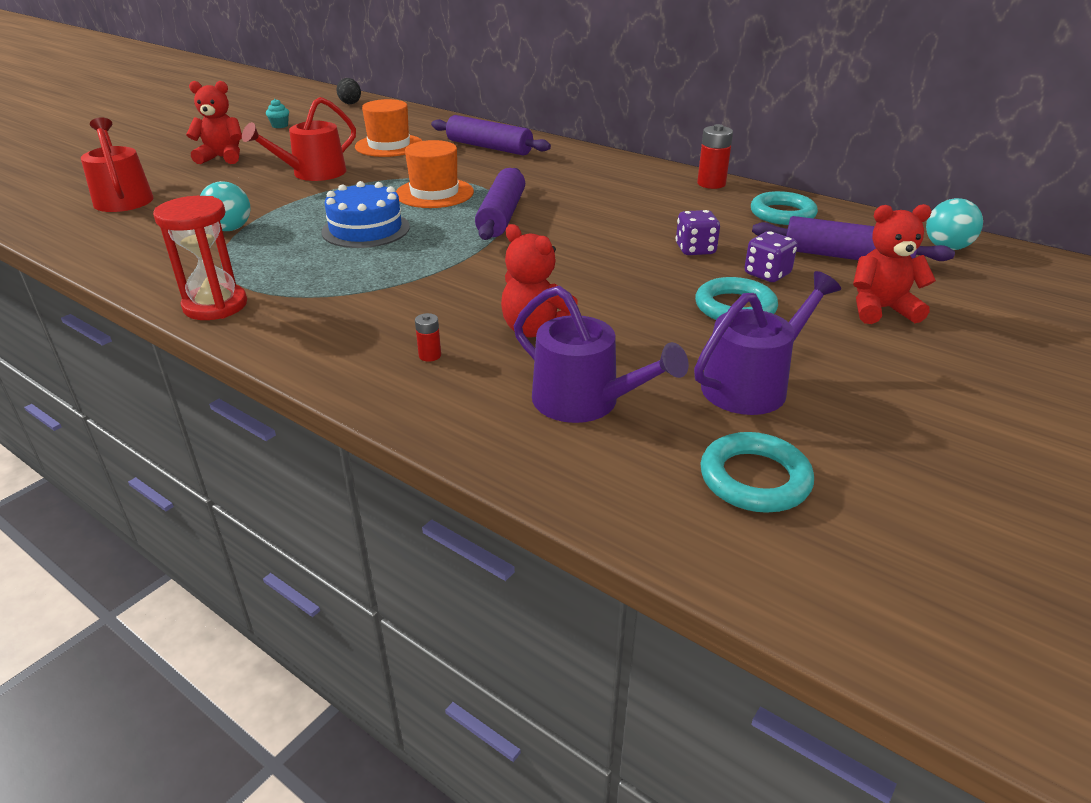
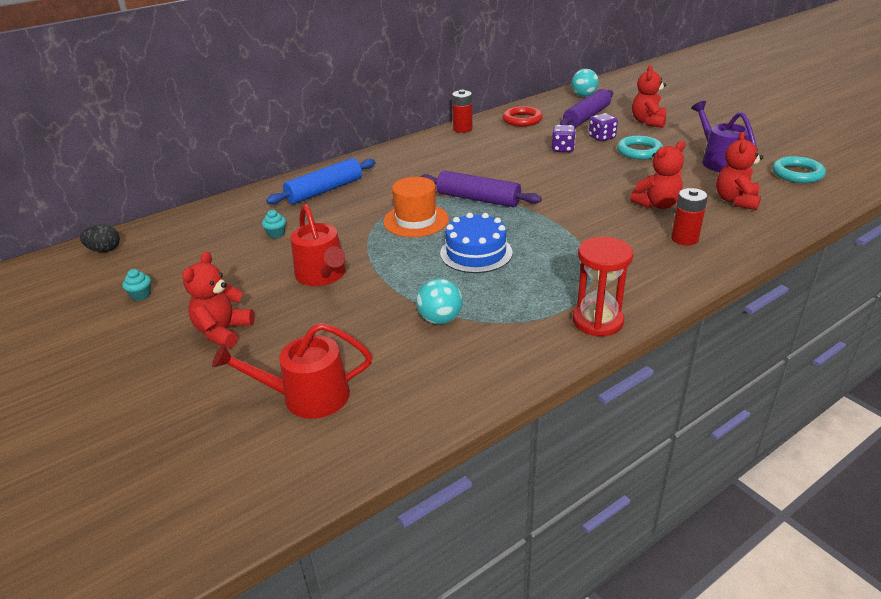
camera: 70 degrees left, 0 degrees up
(389, 145) = (276, 234): orange hat -> turquoise cupcake
(430, 355) = (684, 239): red battery -> red battery, size x1.87
(489, 147) = (325, 190): purple rolling pin -> blue rolling pin
(584, 401) = (736, 201): purple watering can -> red teddy bear
(782, 214) = (522, 120): turquoise ring -> red ring

